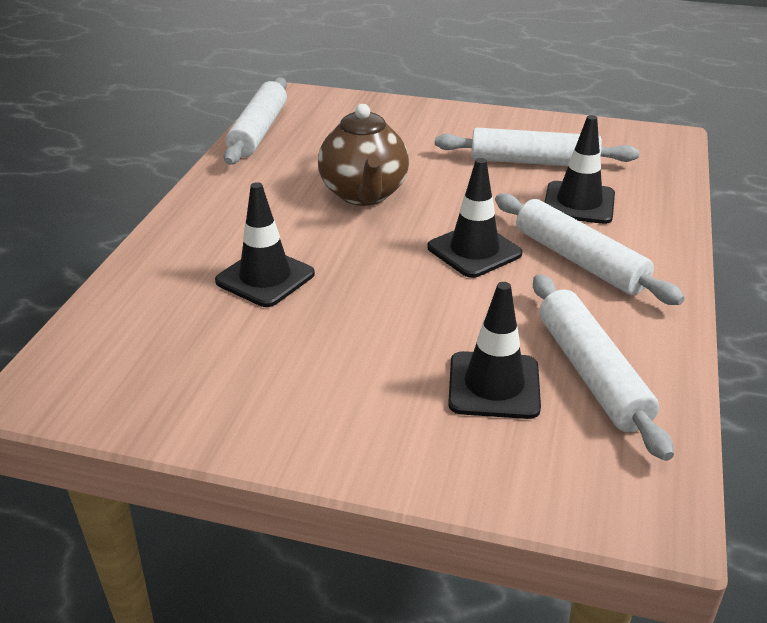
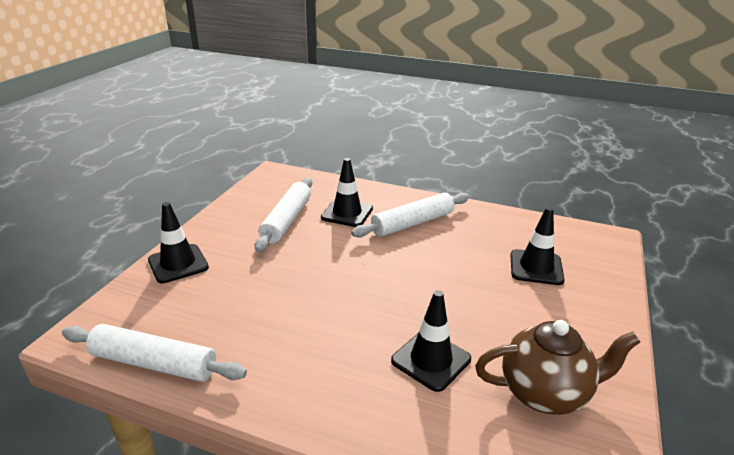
camera: 85 degrees left, 5 degrees down
(364, 194) = (310, 300): brown teapot -> brown teapot (545, 393)
(474, 251) = (399, 258): black traffic cone -> black traffic cone (178, 264)
(592, 373) = (518, 236): white rolling pin -> none

